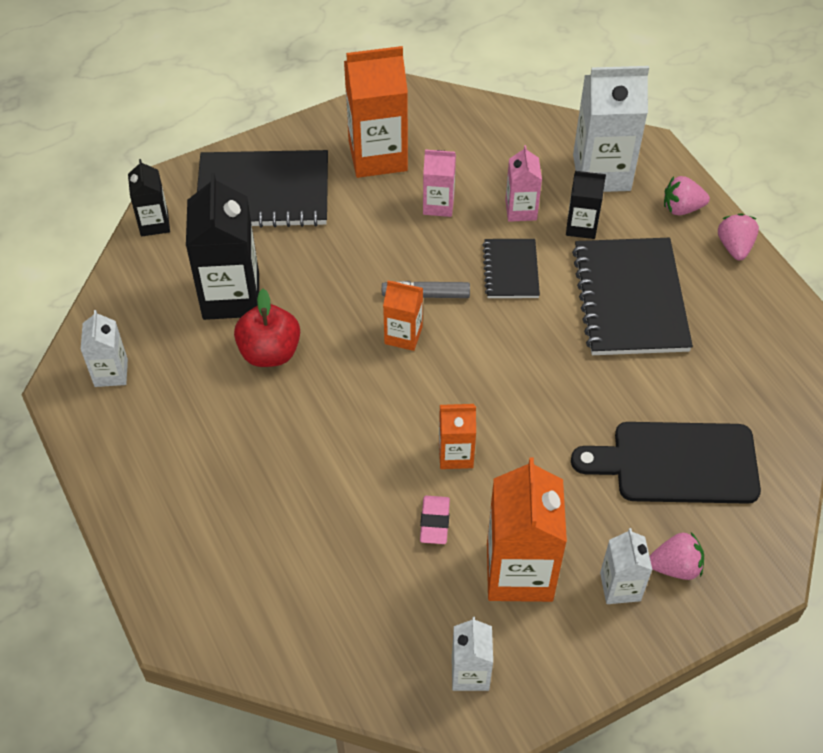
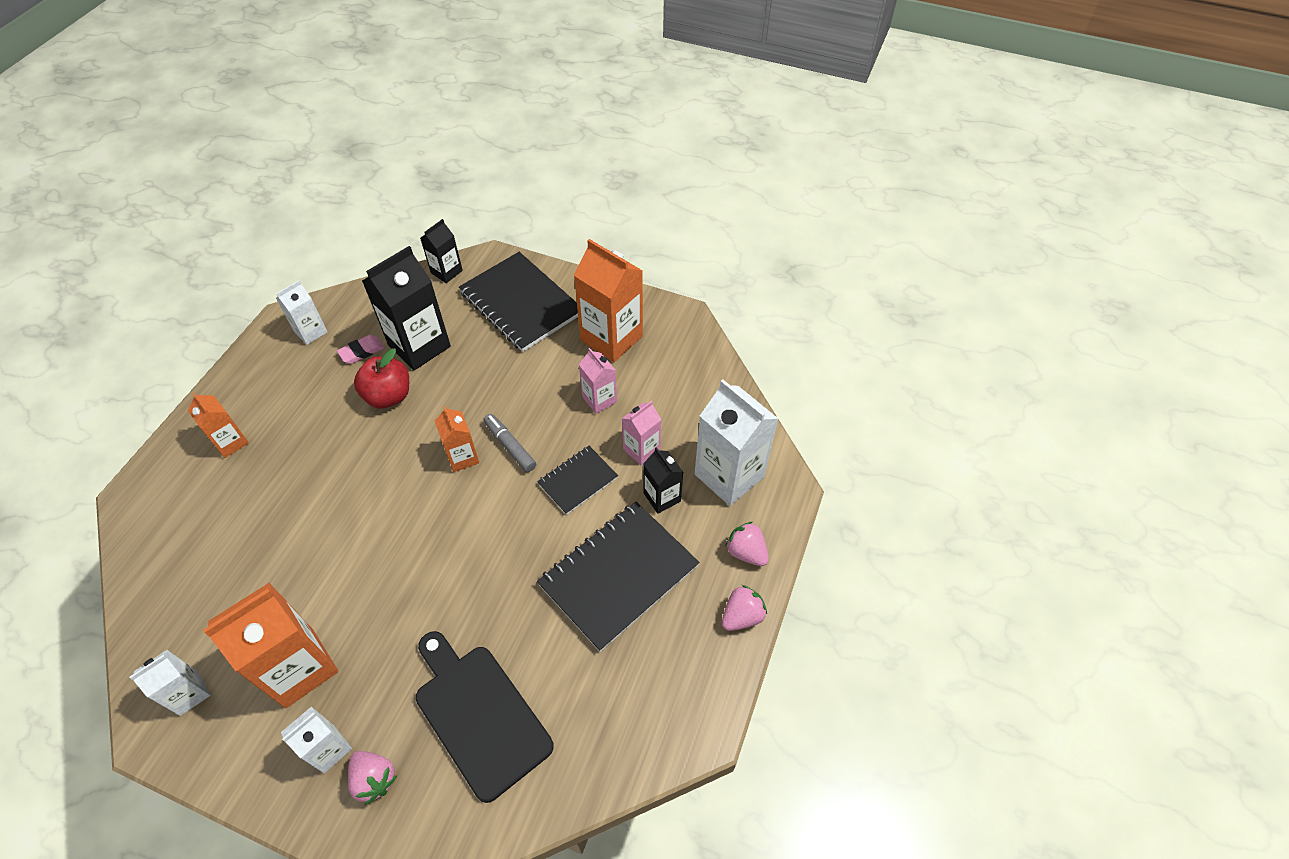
camera: 50 degrees right, 0 degrees up
(435, 522) = (309, 584): pink eraser -> pink eraser (361, 351)
(455, 454) = (379, 557): orange carton -> orange carton (231, 442)

